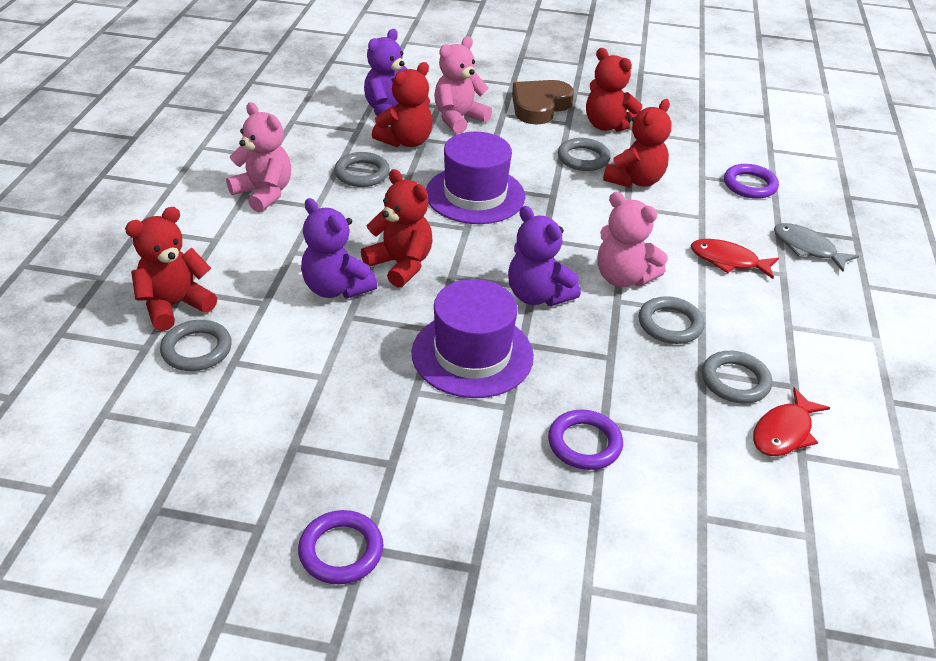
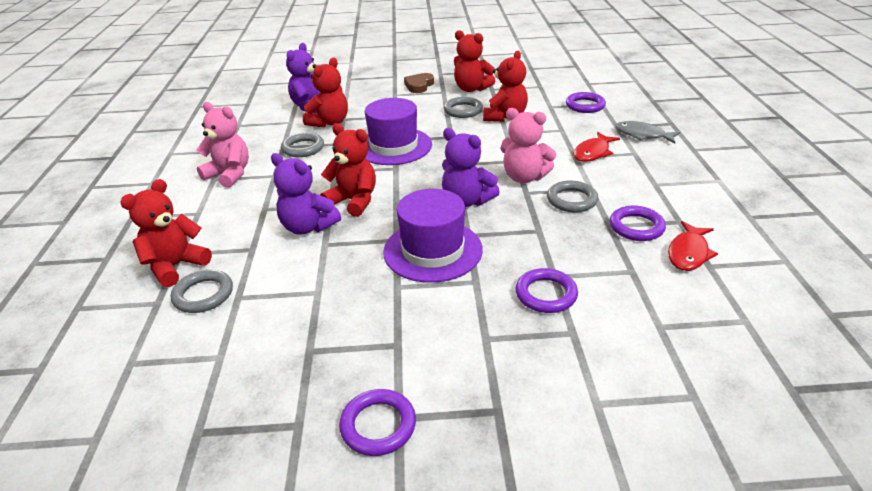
camera: 10 degrees left, 5 degrees down
(458, 119) = (363, 103): pink teddy bear -> none
(539, 106) = (419, 85): brown heart -> brown heart, size x0.66
(728, 261) = (593, 153): red fish -> red fish turned 60 degrees counterclockwise
(735, 381) = (636, 227): grey ring -> purple ring

